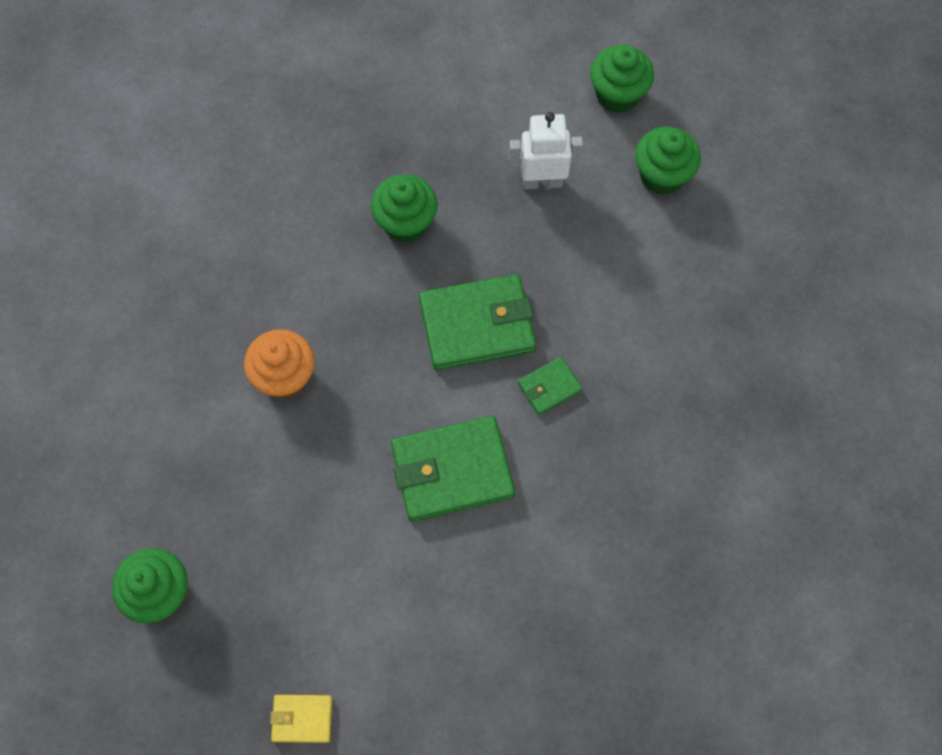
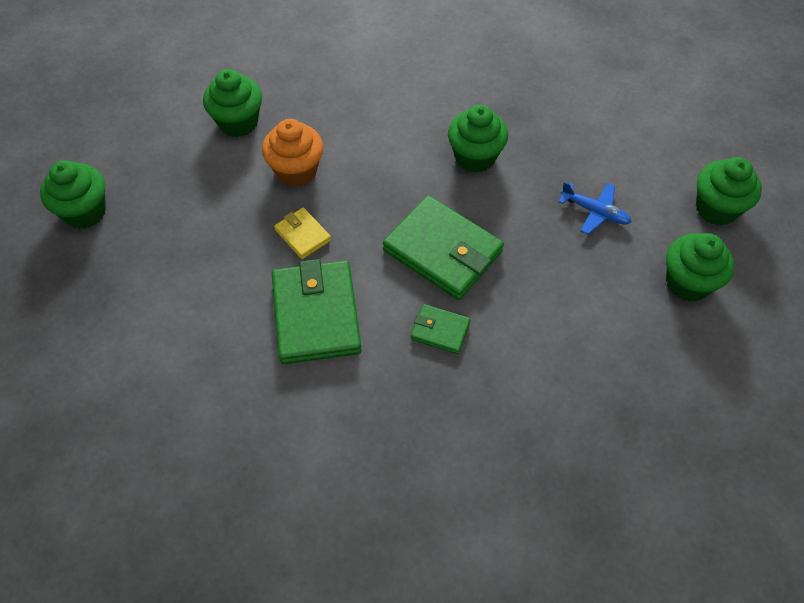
camera: 50 degrees right, 10 degrees down
(179, 385) = (238, 122): none -> green cupcake
(302, 718) = (52, 355): yellow wallet -> yellow wallet (303, 235)
(452, 470) = (316, 315): green wallet -> green wallet turned 45 degrees clockwise
(542, 182) = (594, 212): white robot -> blue plane

